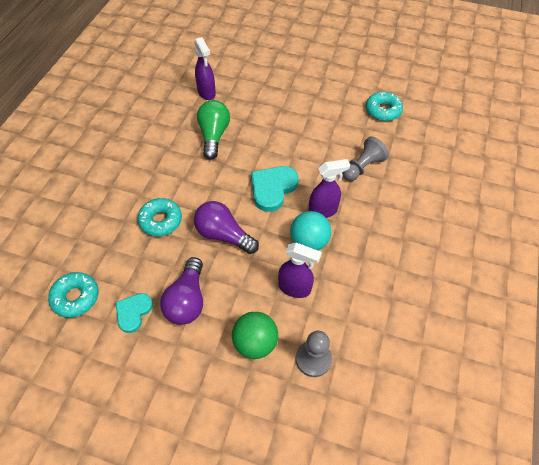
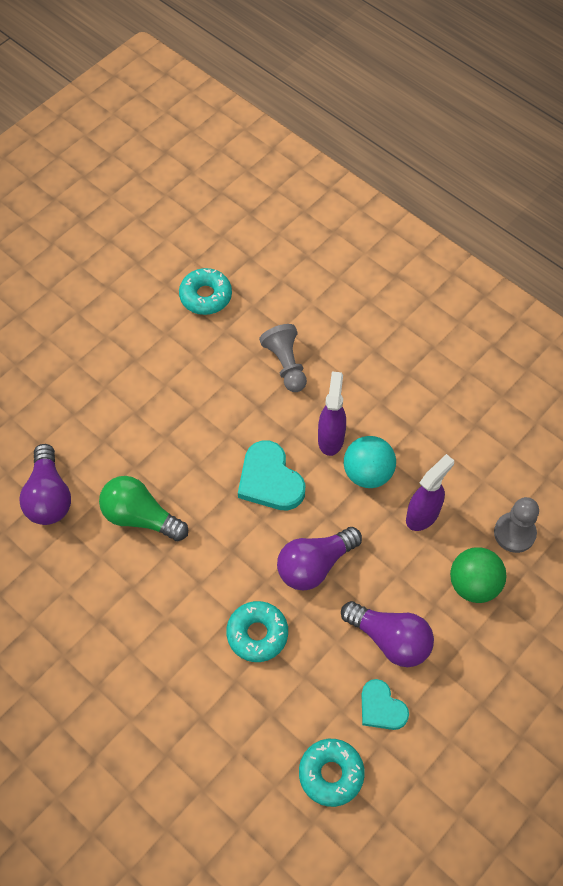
camera: 65 degrees left, 5 degrees up
(206, 93) = (49, 496): purple spray bottle -> purple light bulb

